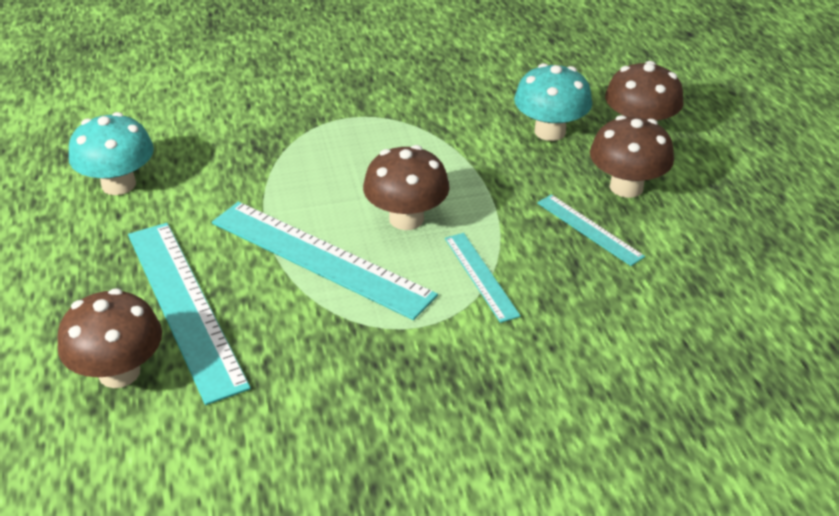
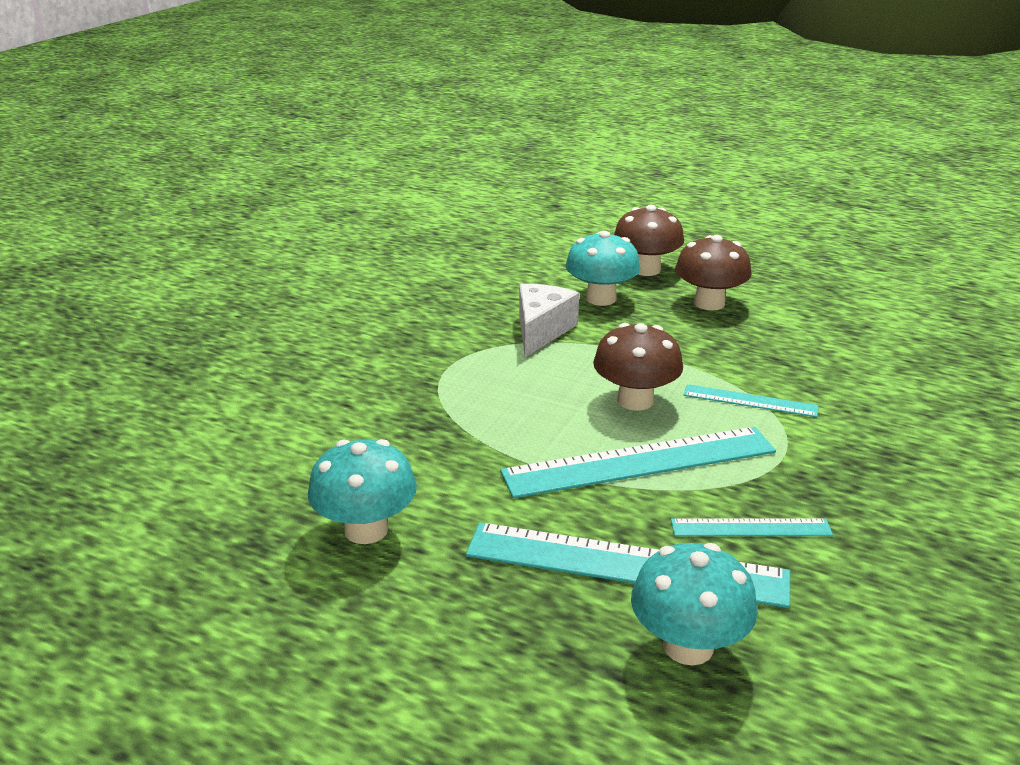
camera: 50 degrees left, 10 degrees down
(119, 372) = (688, 646): brown mushroom -> turquoise mushroom
(455, 129) = (541, 331): none -> white cheese
(589, 229) = (742, 336): turquoise ruler -> turquoise ruler (750, 527)

